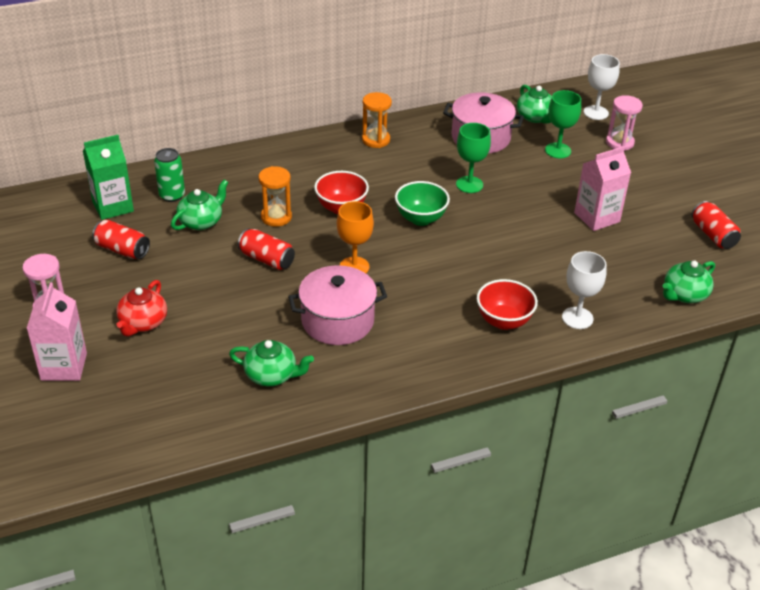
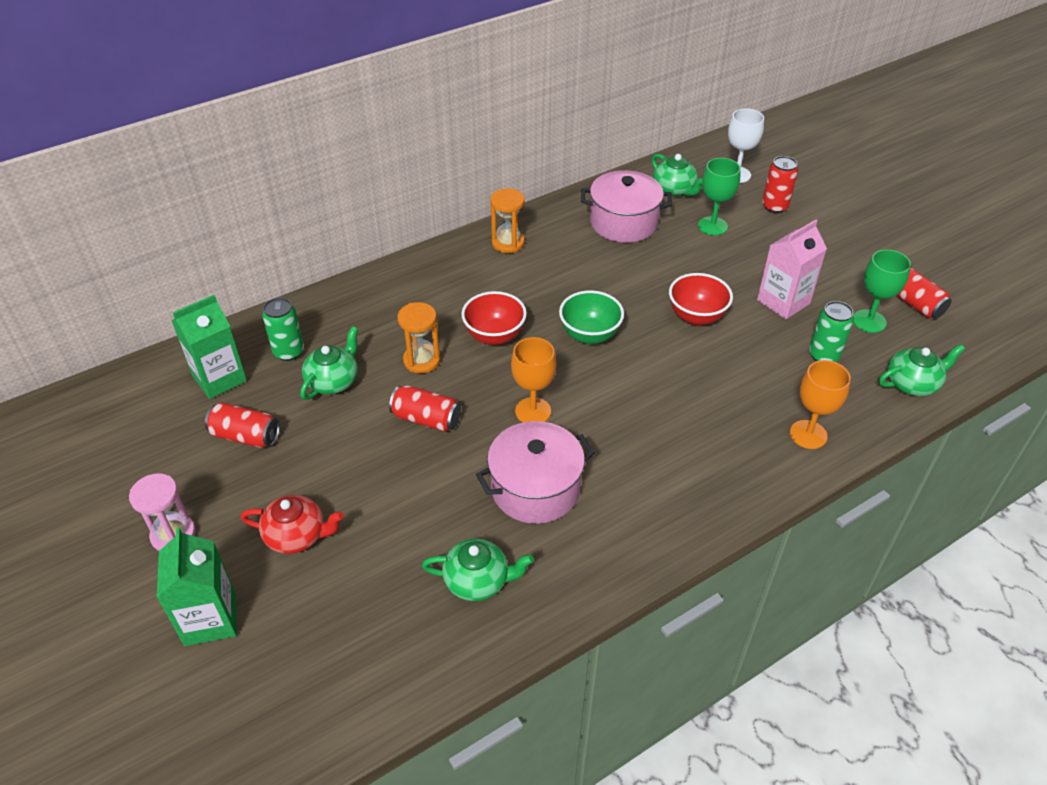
camera: 10 degrees left, 5 degrees up
(64, 366) = (210, 619): pink carton -> green carton
(143, 323) = (297, 535): red teapot -> red teapot turned 90 degrees counterclockwise
(469, 184) = (630, 283): green goblet -> green goblet (869, 321)
(504, 321) = (728, 454): red bowl -> red bowl (696, 317)
(577, 318) = (808, 434): white goblet -> orange goblet
(615, 262) = (823, 355): none -> green can
(619, 143) = (774, 207): pink hourglass -> red can
(684, 295) = (912, 383): green teapot -> green teapot turned 150 degrees counterclockwise

